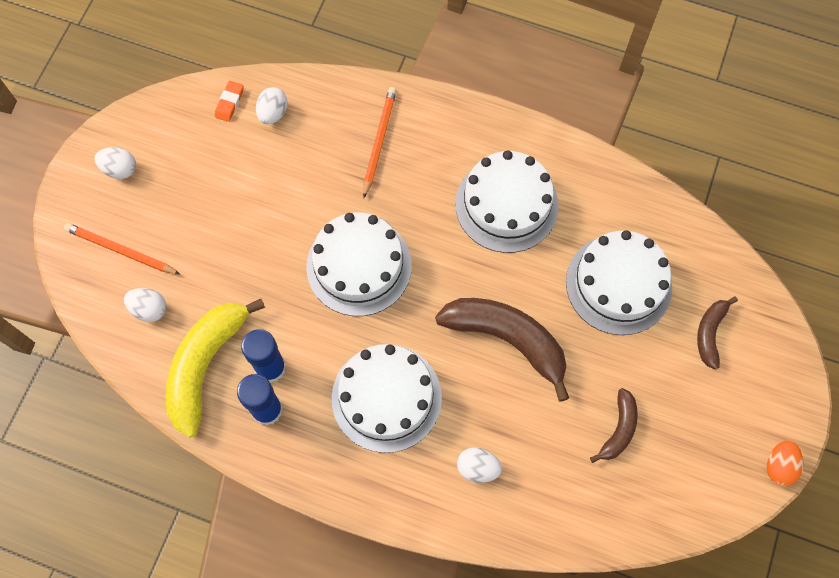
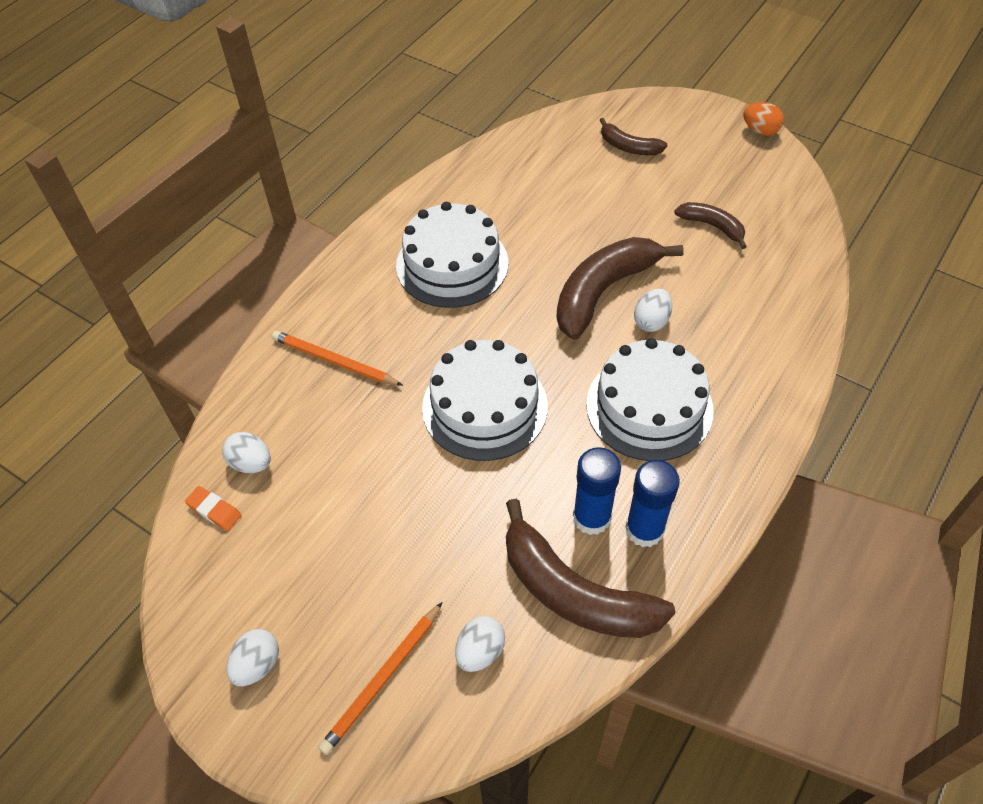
camera: 75 degrees left, 15 degrees down
(205, 366) = (574, 592): yellow banana -> brown banana
(478, 468) = (739, 341): white egg -> white egg (651, 321)
(618, 284) = (564, 197): white cake -> none

